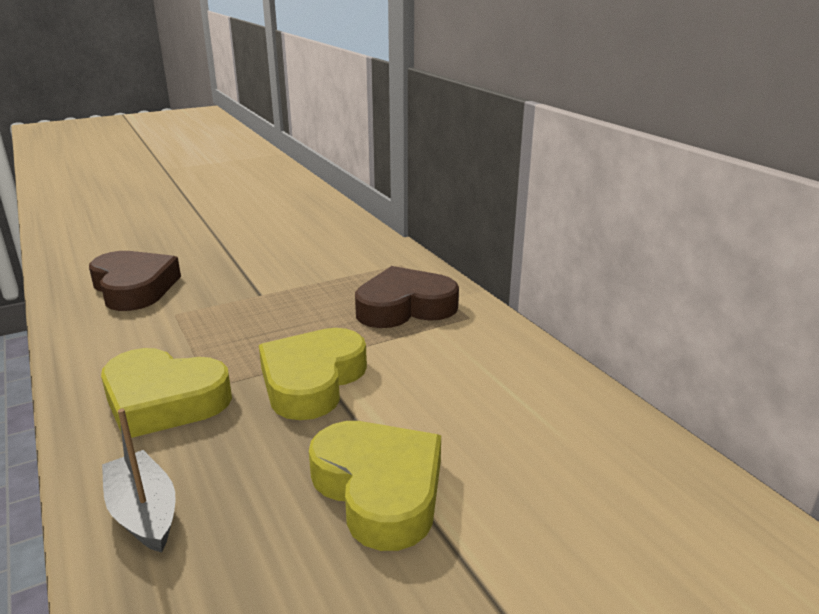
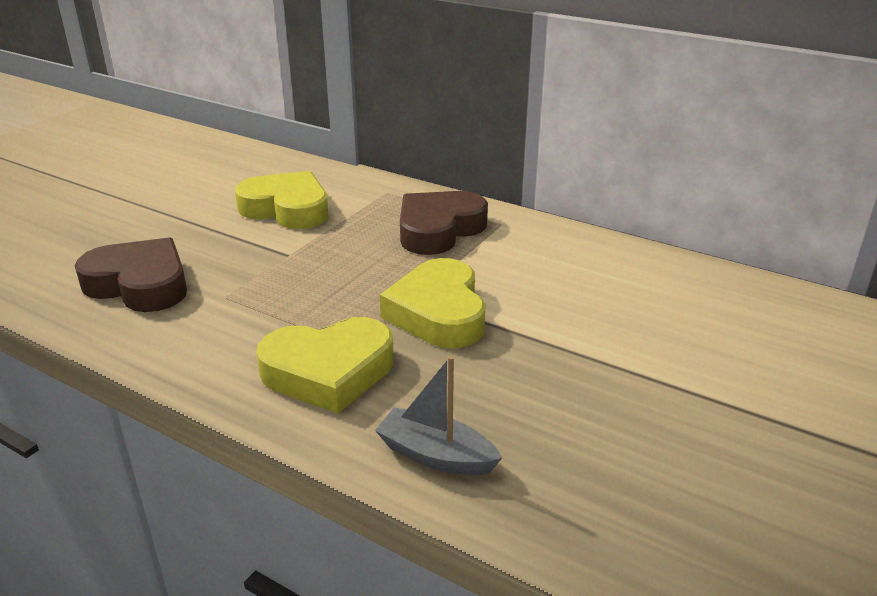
camera: 30 degrees left, 5 degrees up
(379, 489) = (590, 371): yellow heart -> yellow heart (287, 209)

